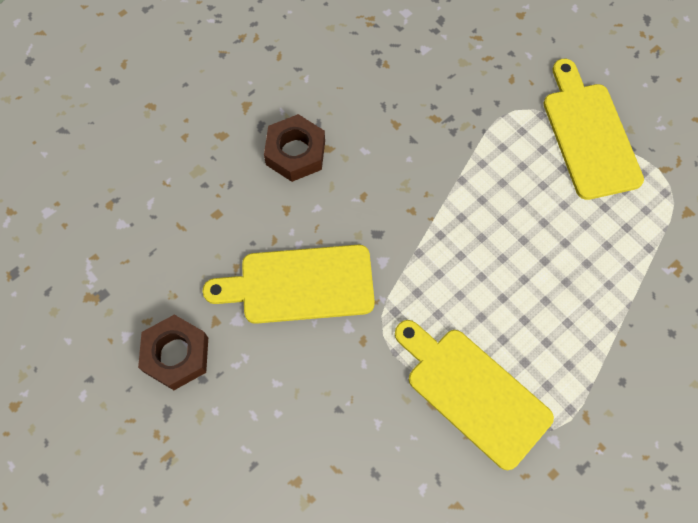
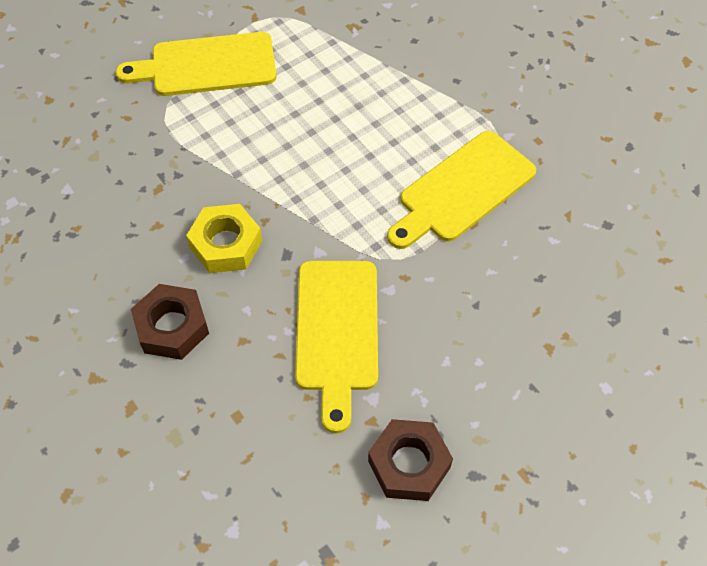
camera: 85 degrees left, 10 degrees down
(382, 182) = (226, 244): none -> yellow nut

